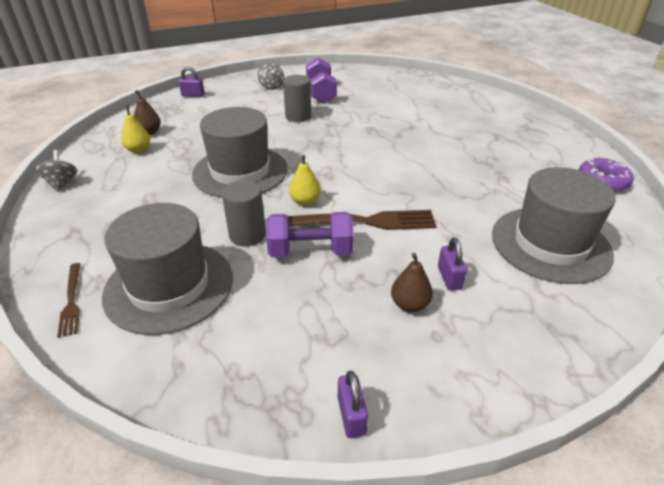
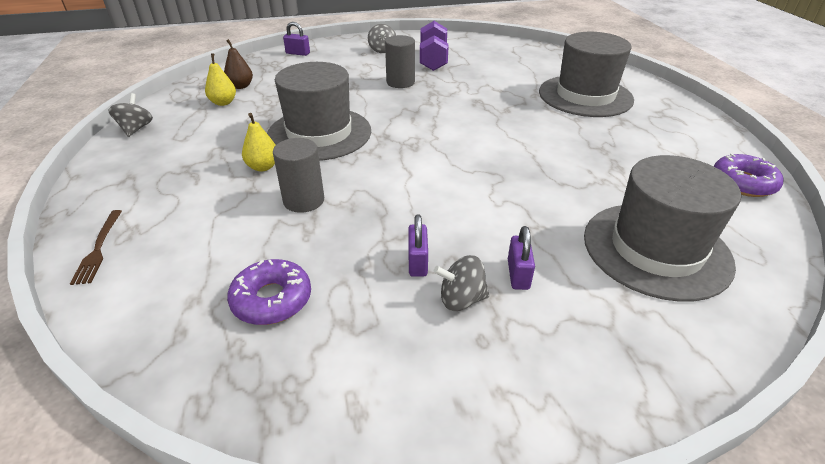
camera: 10 degrees right, 0 degrees up
(169, 286) = (202, 245): grey hat -> grey hat (585, 96)
(250, 326) = (272, 299): none -> purple donut
(305, 201) = (378, 171): yellow pear -> yellow pear (263, 167)
(310, 251) = (366, 225): purple dumbbell -> none
(351, 415) = (351, 420): purple padlock -> purple padlock (417, 262)
(361, 222) = (433, 200): brown fork -> none
(409, 304) = (461, 299): brown pear -> grey spinning top

